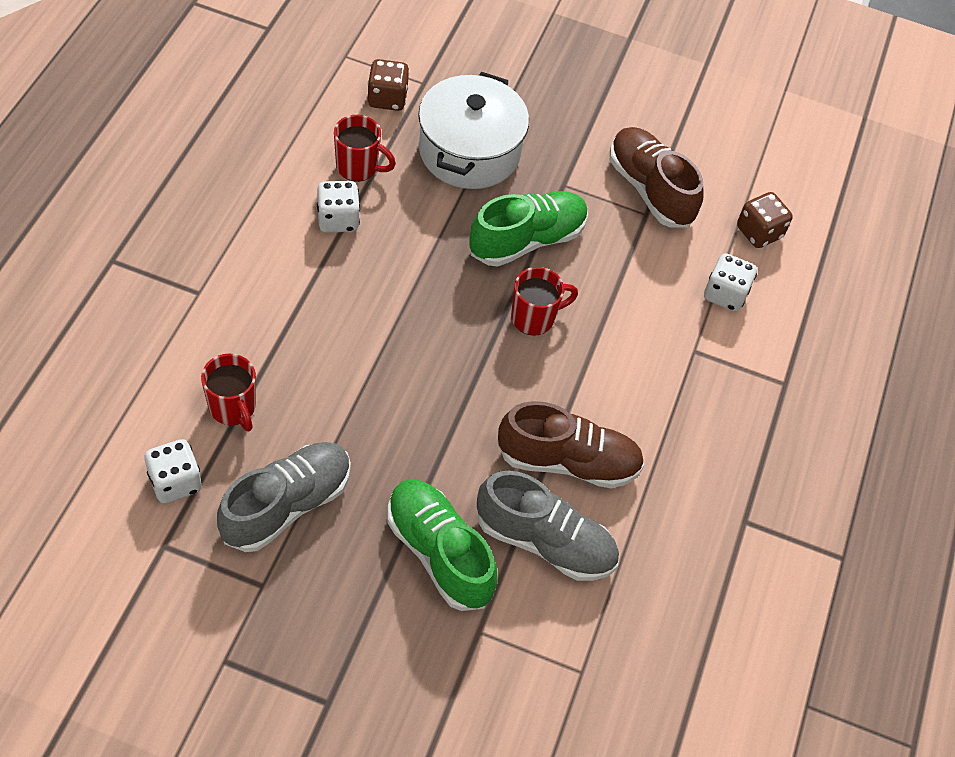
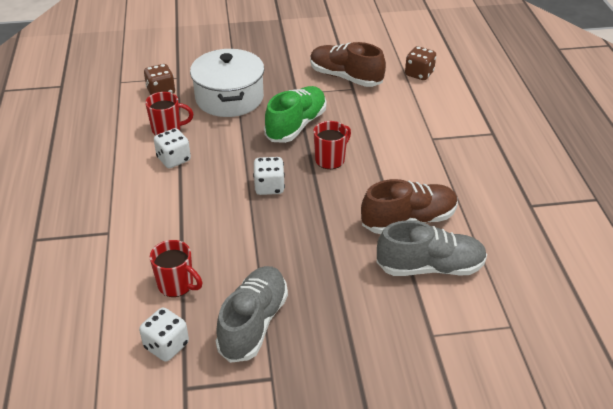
camera: 20 degrees left, 15 degrees down
(439, 553) = (372, 303): green shoe -> none
(725, 294) = (425, 107): white dice -> white dice (269, 187)

